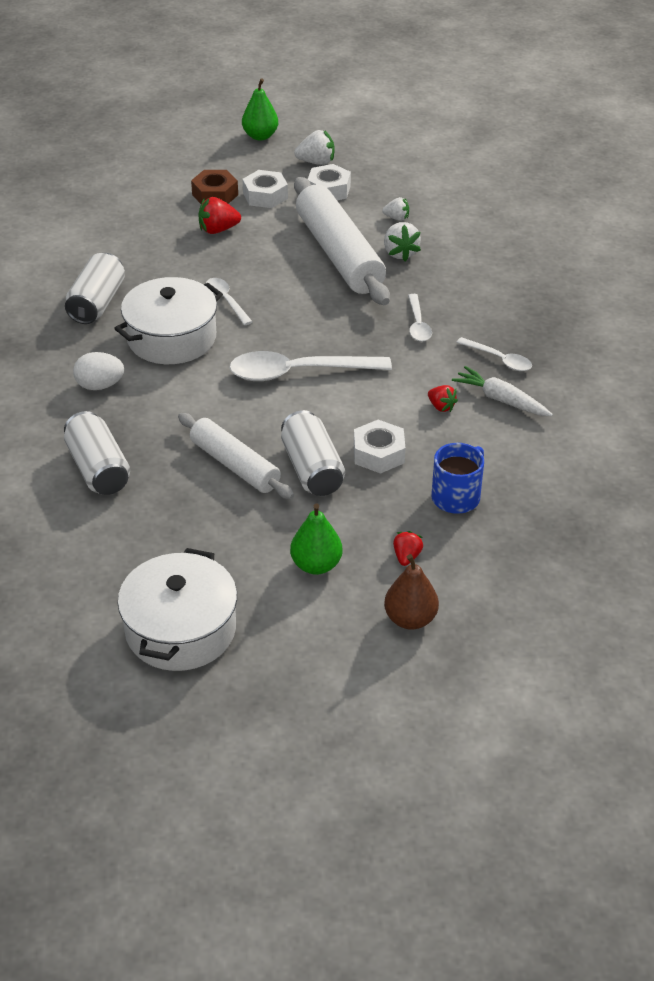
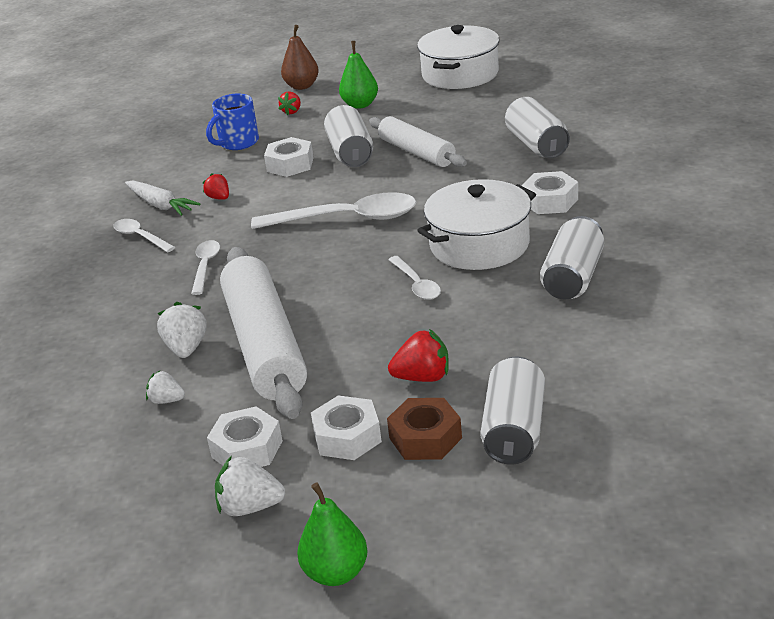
camera: 170 degrees left, 10 degrees down
(100, 385) = (550, 201): white egg -> white nut
(158, 198) = (514, 430): none -> white can

